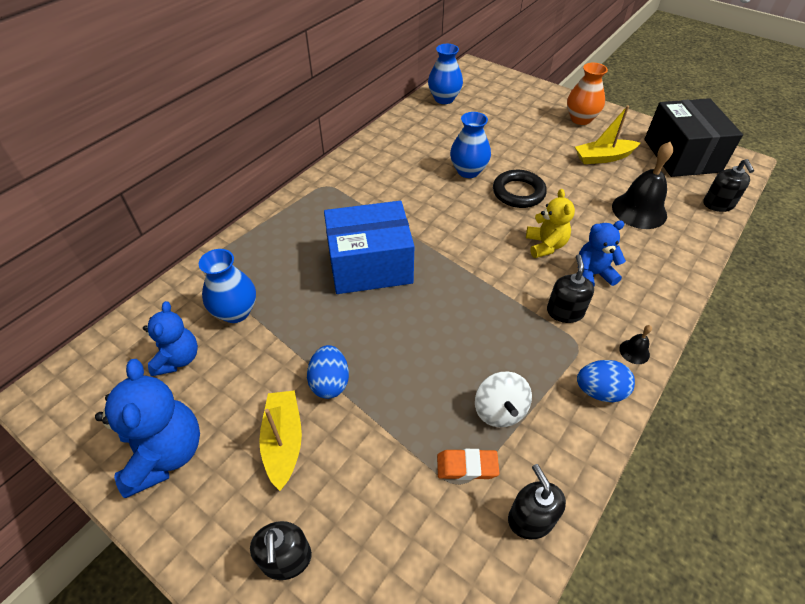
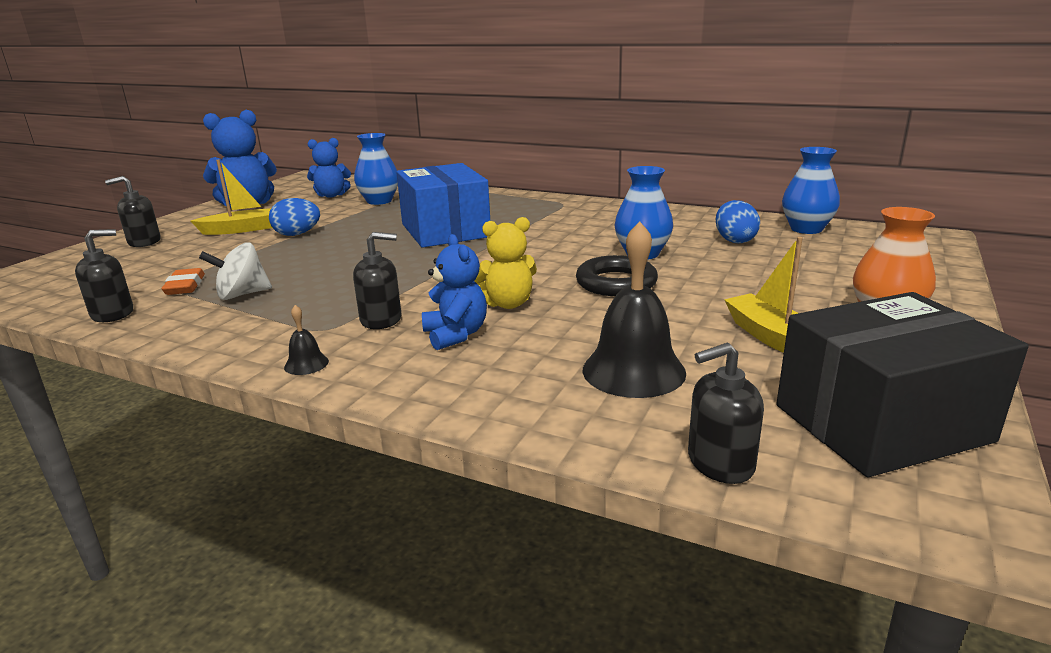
camera: 80 degrees right, 25 degrees down
(600, 391) = (248, 342): blue egg -> blue egg (734, 240)

